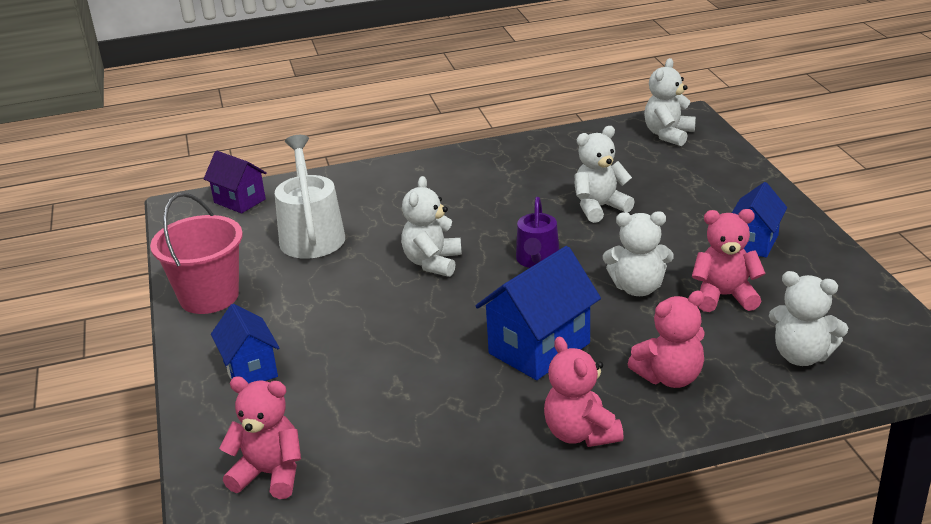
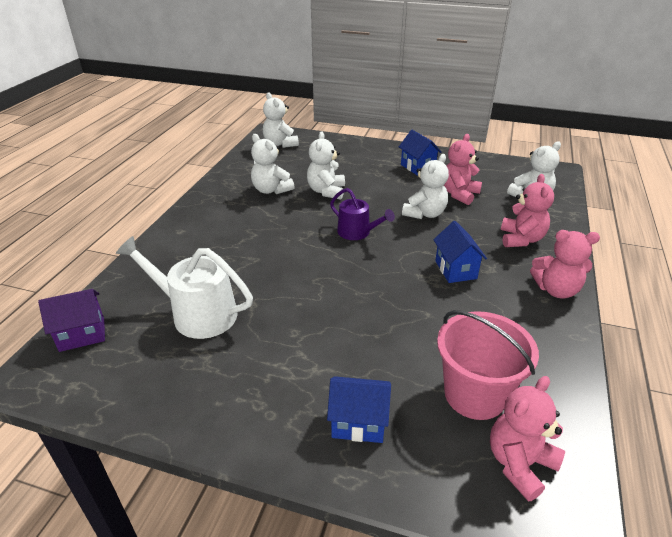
camera: 60 degrees left, 5 degrees up
(209, 296) = (214, 411): pink bucket -> pink bucket (474, 394)
(432, 263) = (311, 272): white teddy bear -> white teddy bear (271, 190)
(539, 348) = (455, 270): blue house -> blue house, size x0.64

